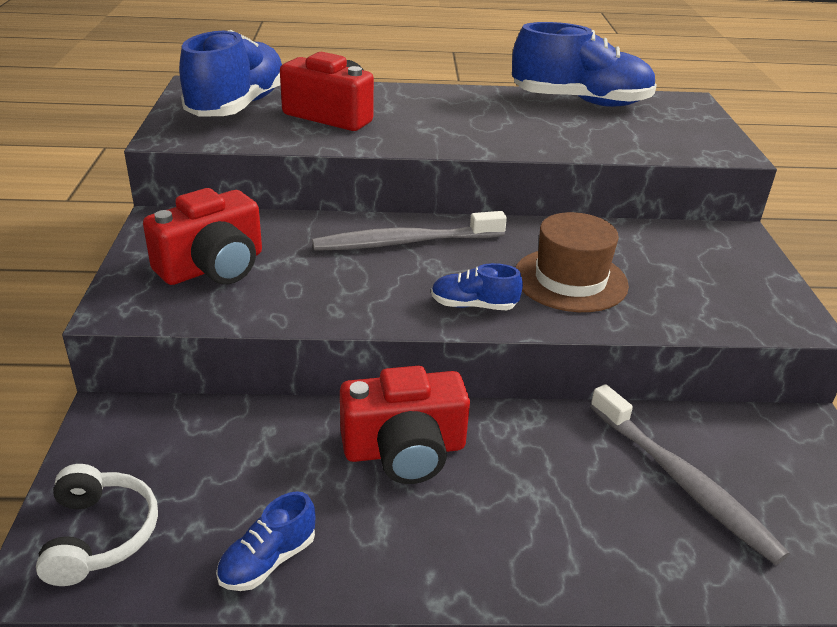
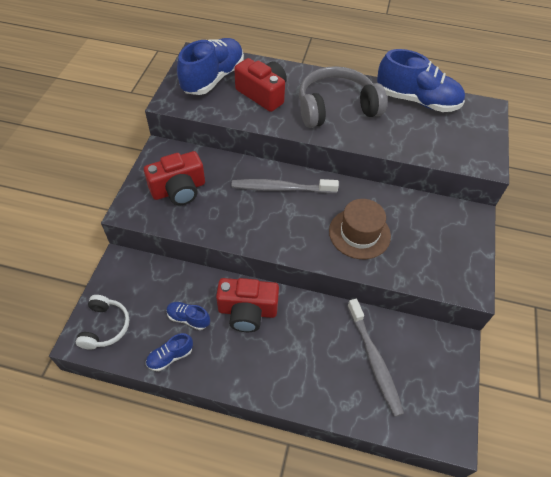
camera: 15 degrees right, 20 degrees up
(461, 119) = (336, 108): none -> grey headphones
(473, 305) = (300, 242): blue shoe -> blue shoe (188, 318)

